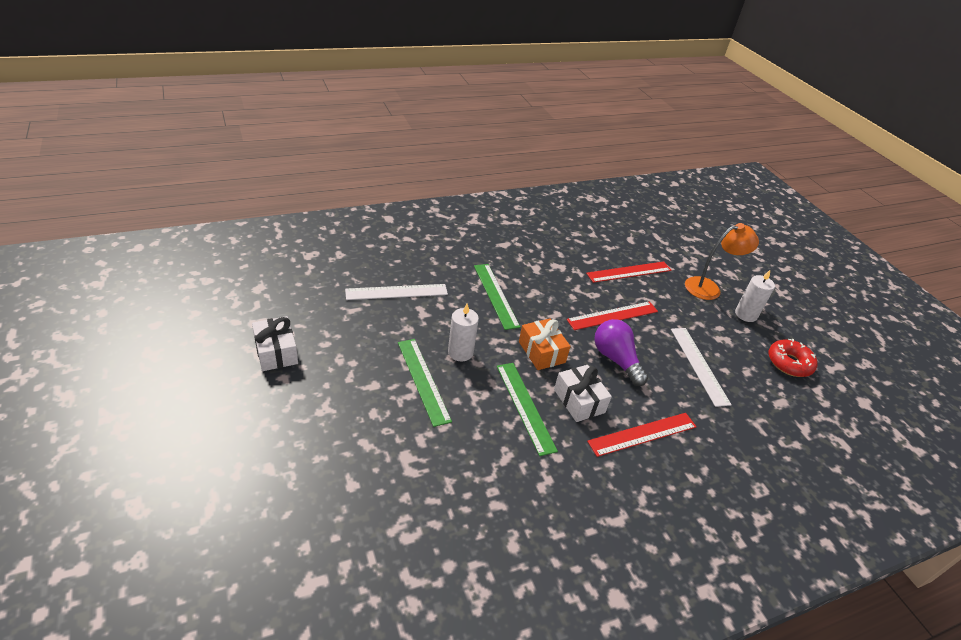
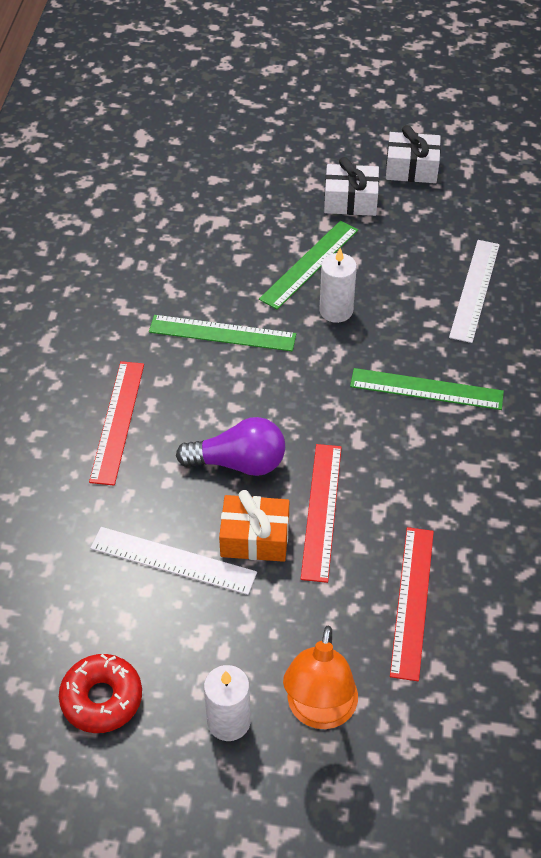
camera: 125 degrees right, 10 degrees up
(423, 380) = (310, 264): green ruler -> green ruler turned 60 degrees counterclockwise
(541, 352) = (295, 389): orange gift -> orange gift (255, 538)
(579, 401) = (199, 386): white gift -> white gift (350, 201)

